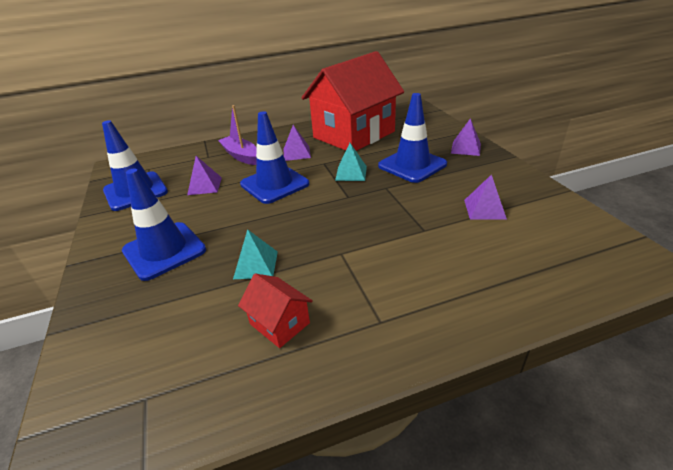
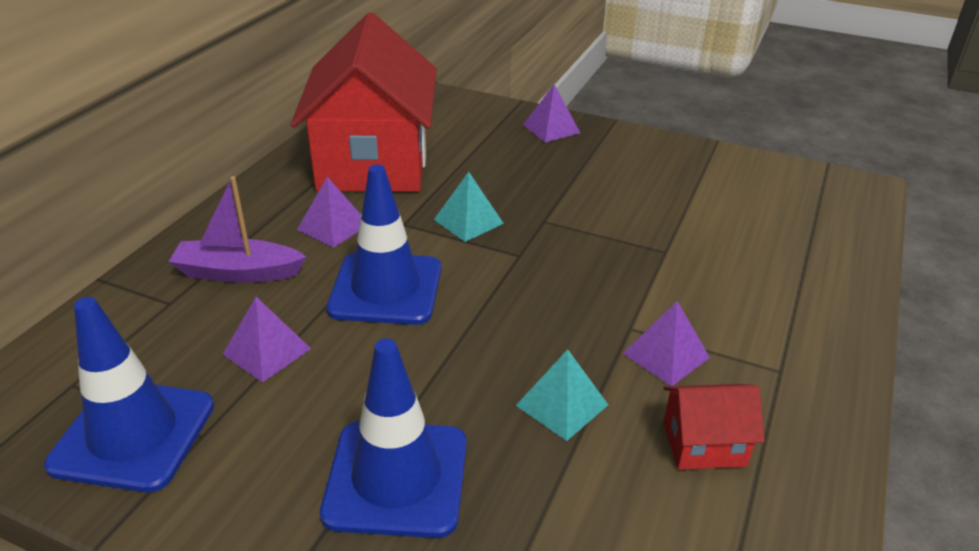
camera: 50 degrees left, 0 degrees up
(412, 165) = (526, 177): blue traffic cone -> none
(484, 209) = (681, 197): purple pyramid -> purple pyramid (666, 355)

